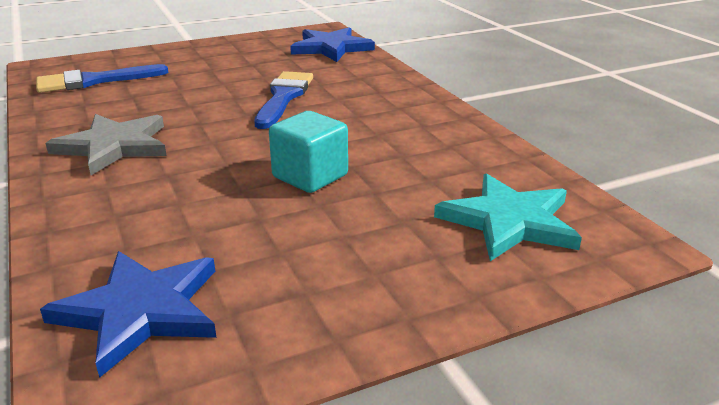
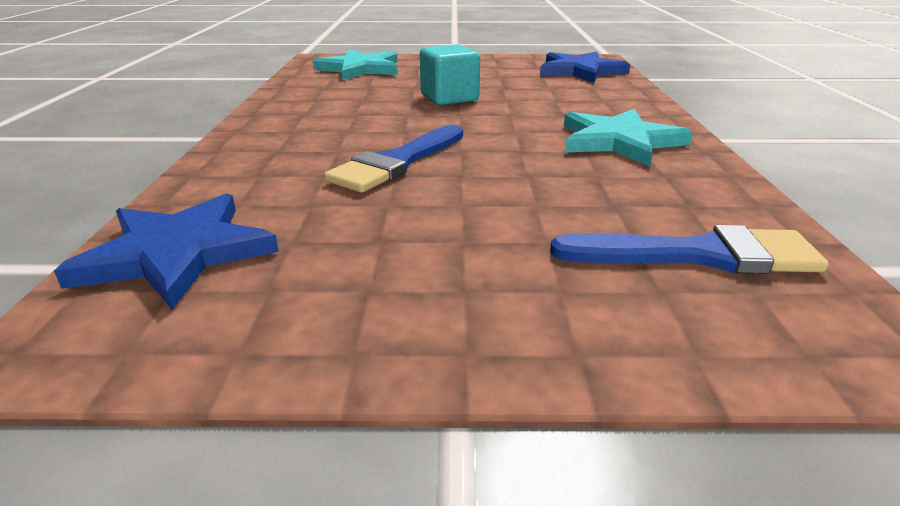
camera: 155 degrees left, 0 degrees up
(114, 146) = (619, 141): grey star -> turquoise star

